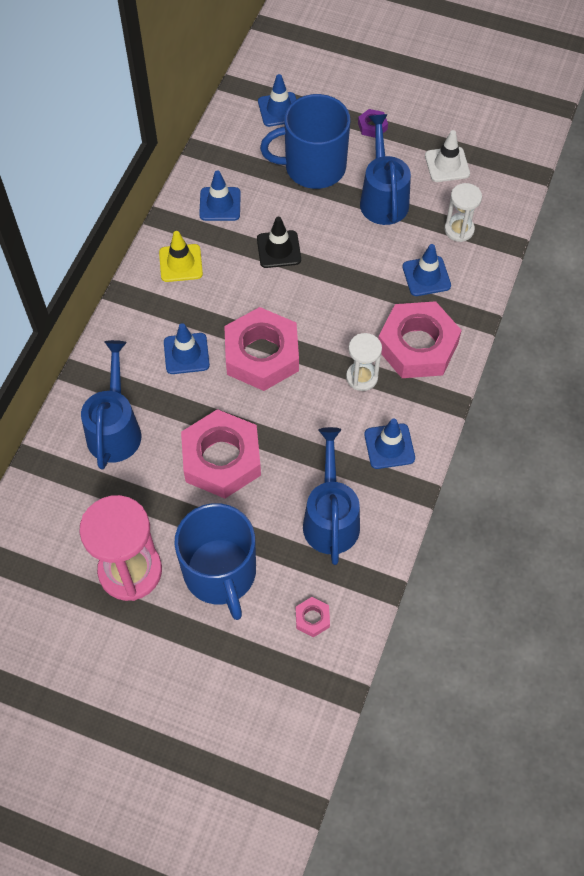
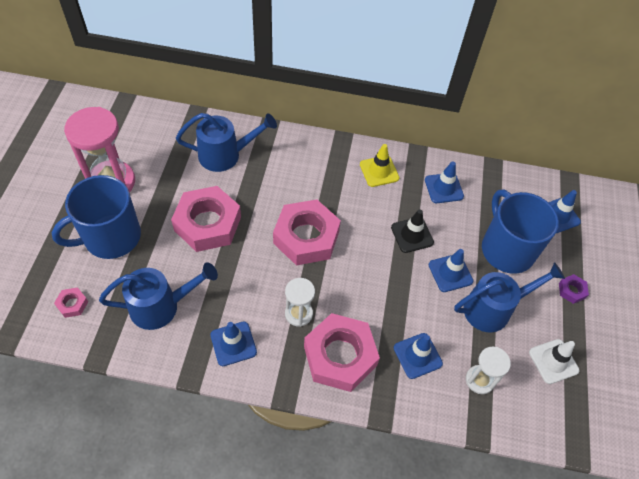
camera: 75 degrees right, 5 degrees down
(186, 354) = (297, 187): blue traffic cone -> blue traffic cone (450, 273)

